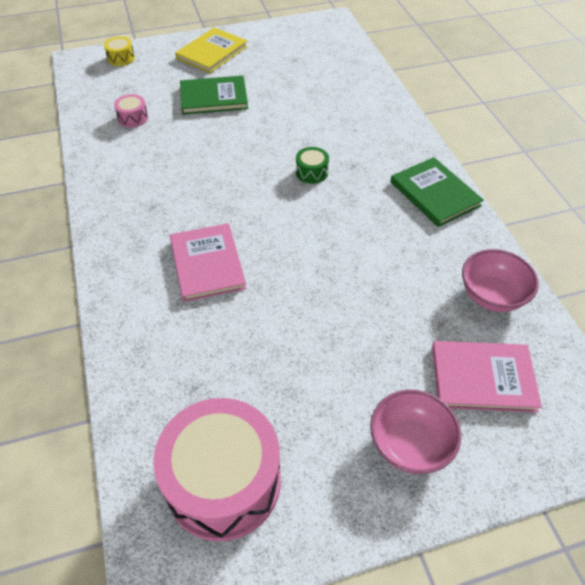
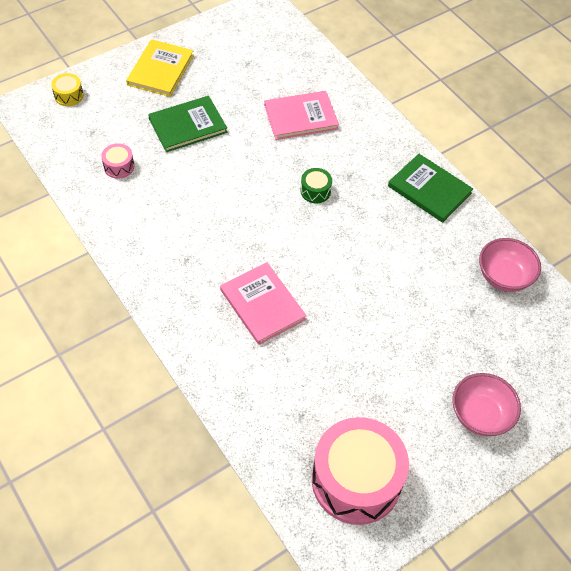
camera: 20 degrees left, 5 degrees up
(482, 378) = (517, 348): pink book -> pink book (301, 117)

